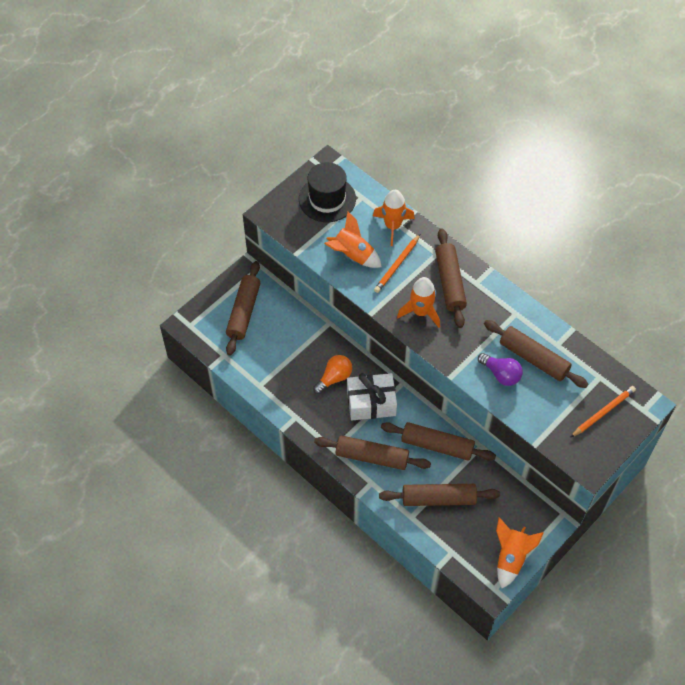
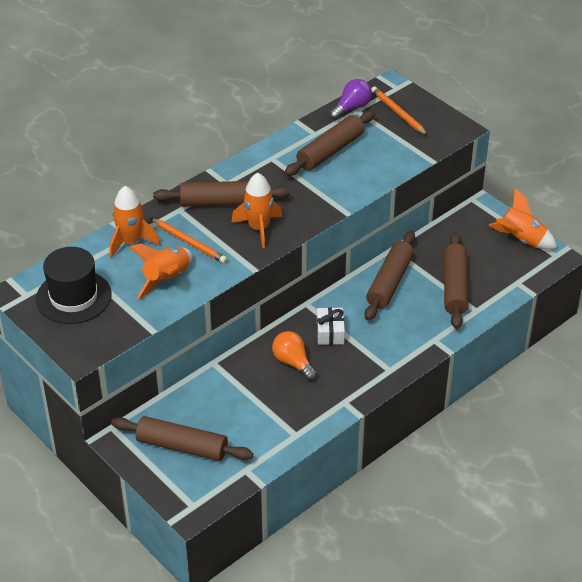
camera: 85 degrees left, 15 degrees down
(371, 402) = (330, 332): white gift -> white gift, size x0.61
(372, 457) = (401, 337): brown rolling pin -> none
(501, 374) = (347, 176): purple light bulb -> purple light bulb (352, 108)

